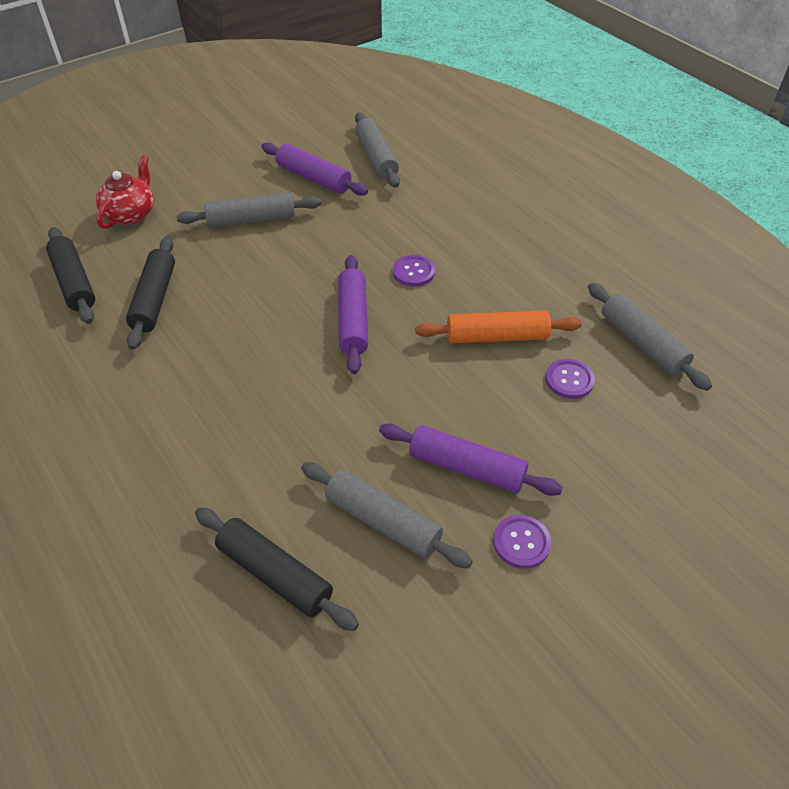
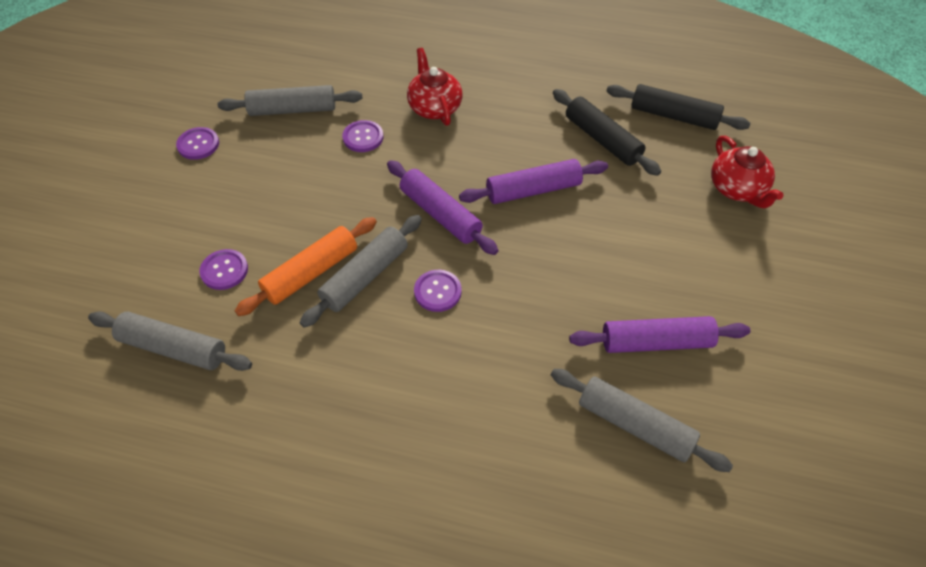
camera: 140 degrees right, 5 degrees up
(242, 422) = (434, 107): none -> red teapot
(251, 219) = (639, 251): grey rolling pin -> grey rolling pin (365, 276)
(274, 574) = (330, 59): black rolling pin -> none
(343, 434) = (363, 137): none -> purple button
(467, 467) = (263, 164): purple rolling pin -> purple rolling pin (533, 190)

